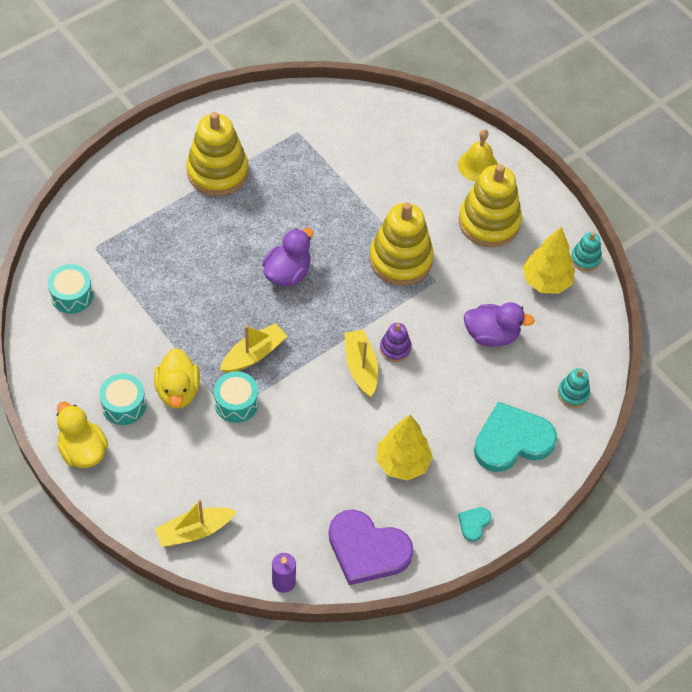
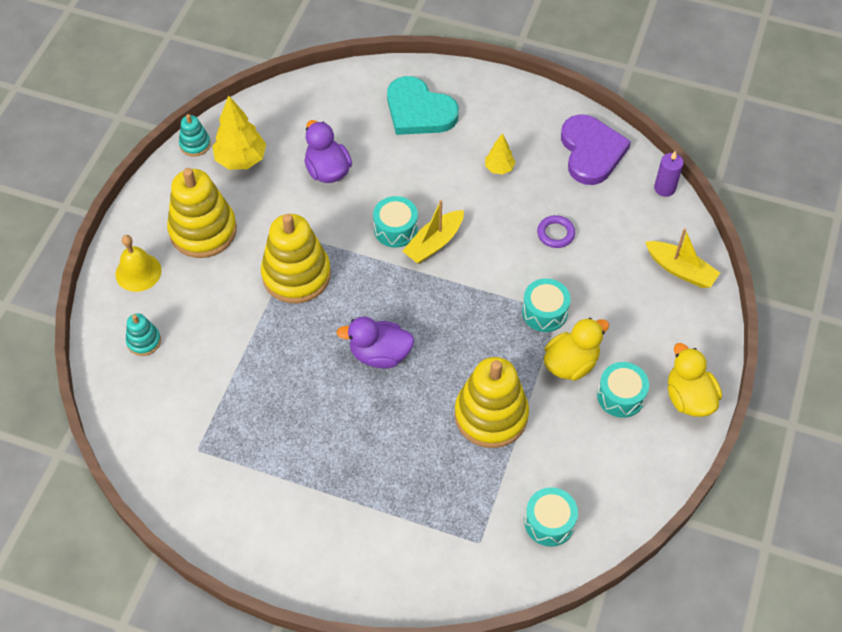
camera: 120 degrees left, 0 degrees up
(83, 450) = (688, 397): yellow duck -> yellow duck turned 135 degrees clockwise
(217, 172) = (303, 491): yellow stacking toy -> yellow stacking toy (491, 415)
(254, 354) = (487, 328): yellow boat -> none
(303, 461) = (555, 233): none -> purple ring
(395, 348) = (395, 229): purple stacking toy -> turquoise drum
(402, 463) = (499, 168): yellow tree -> yellow tree, size x0.57
(474, 524) = (511, 100): turquoise heart -> none
(573, 393) = (343, 93): turquoise stacking toy -> turquoise stacking toy (144, 341)

